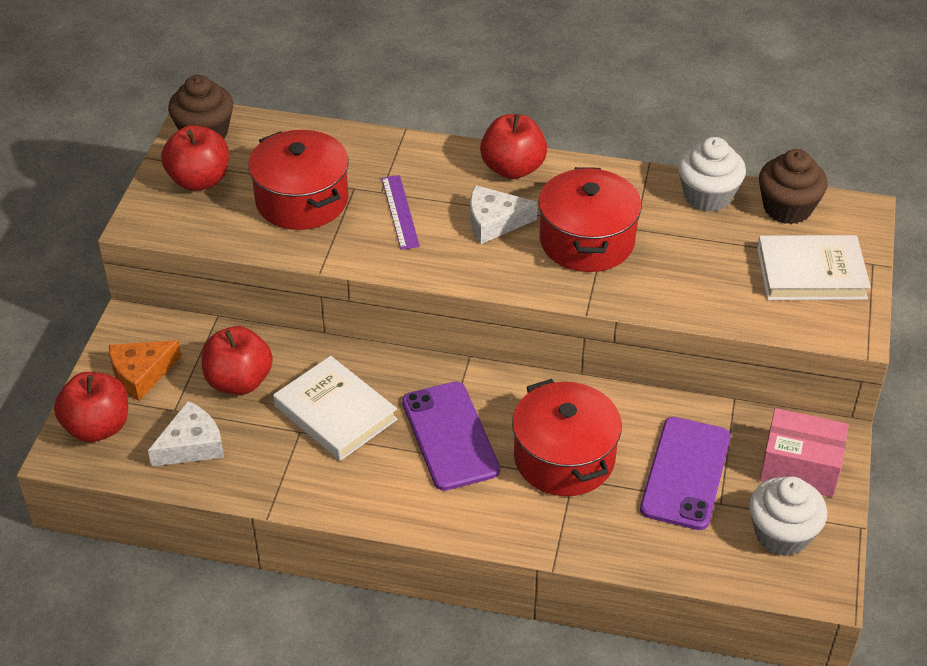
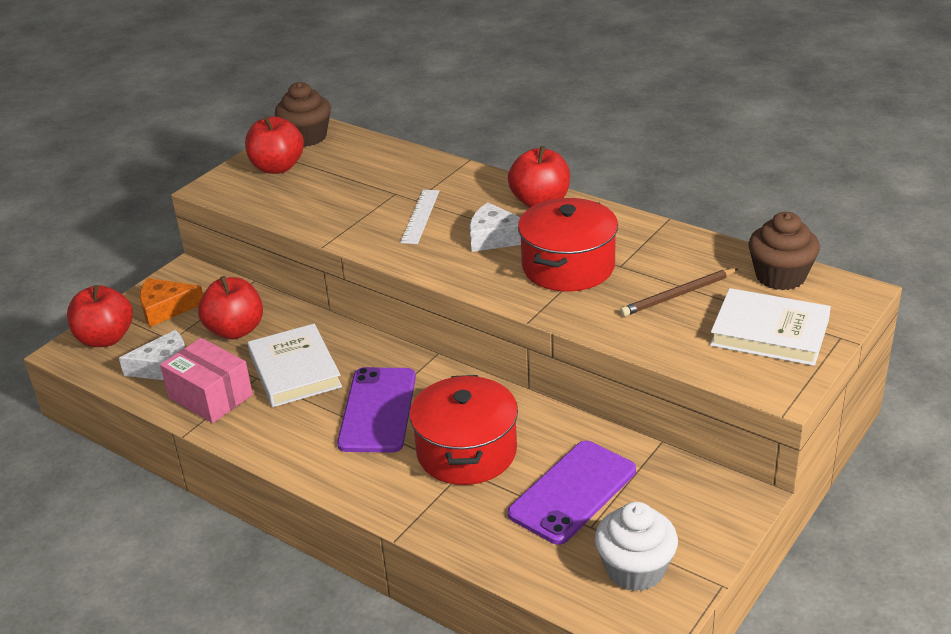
camera: 25 degrees right, 10 degrees down
(302, 200) = (346, 194): red pot -> none
(400, 212) = (420, 216): purple ruler -> white ruler
(707, 196) = (707, 253): white cupcake -> none
(708, 250) = (678, 295): none -> brown pencil
(800, 467) = (691, 515): pink box -> pink box (210, 396)

